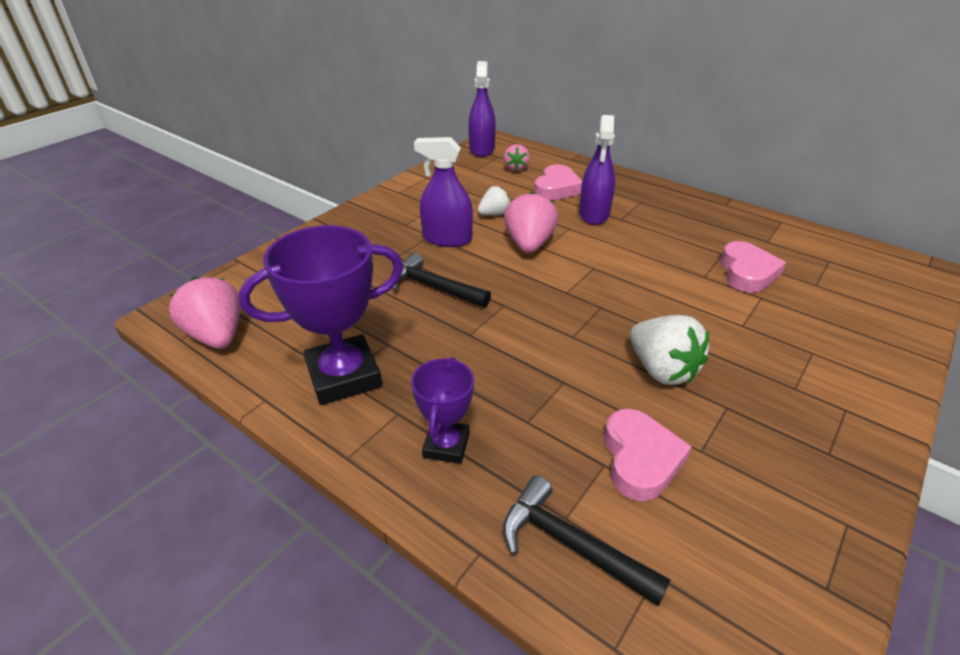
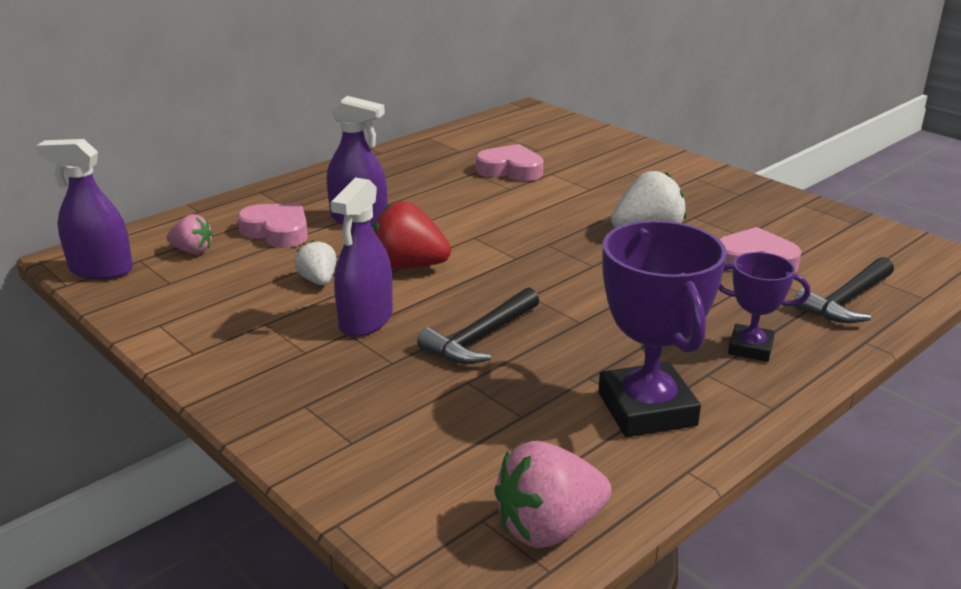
camera: 80 degrees left, 10 degrees down
(529, 244) = (408, 266): pink strawberry -> red strawberry

